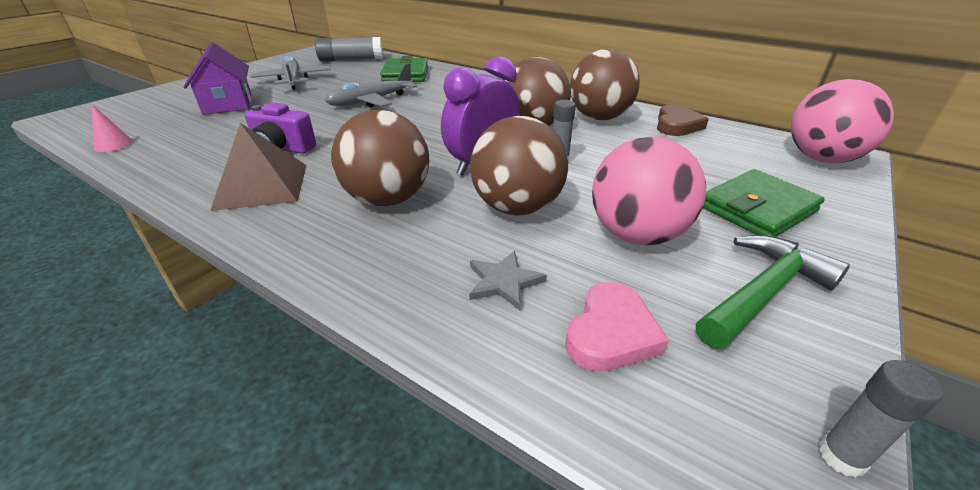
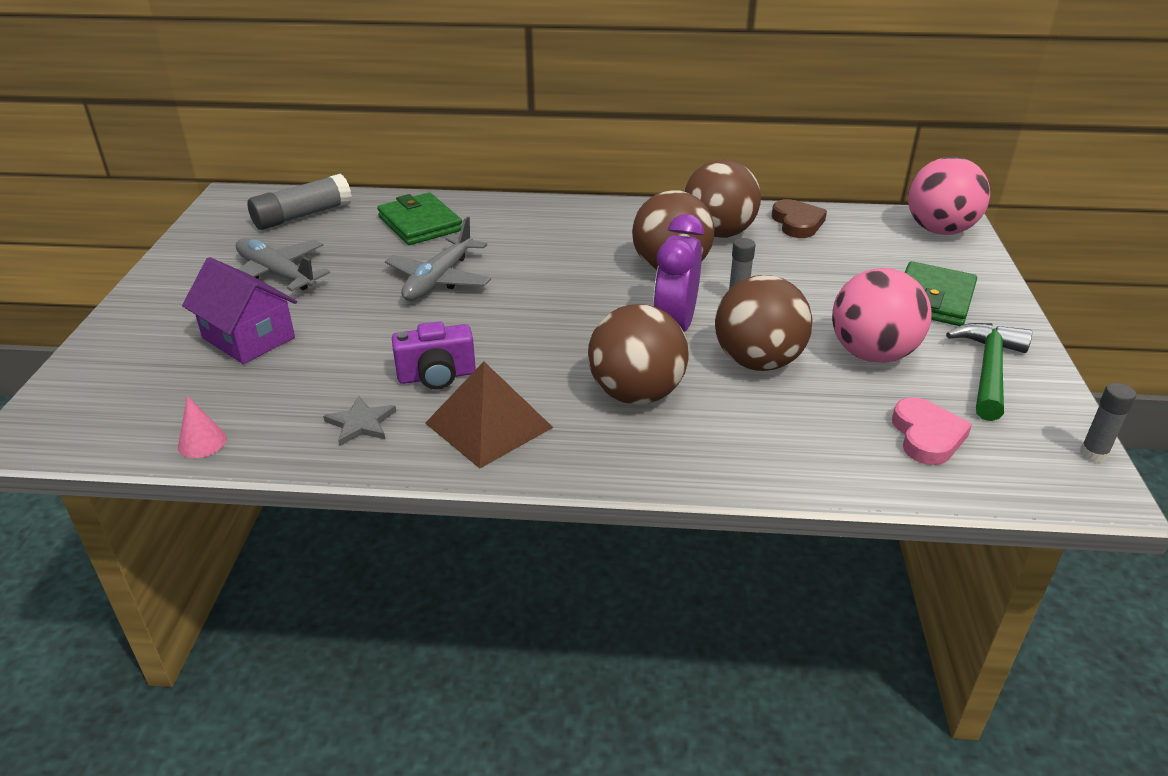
camera: 30 degrees left, 0 degrees up
(504, 282) = (821, 429): grey star -> grey star (361, 423)

